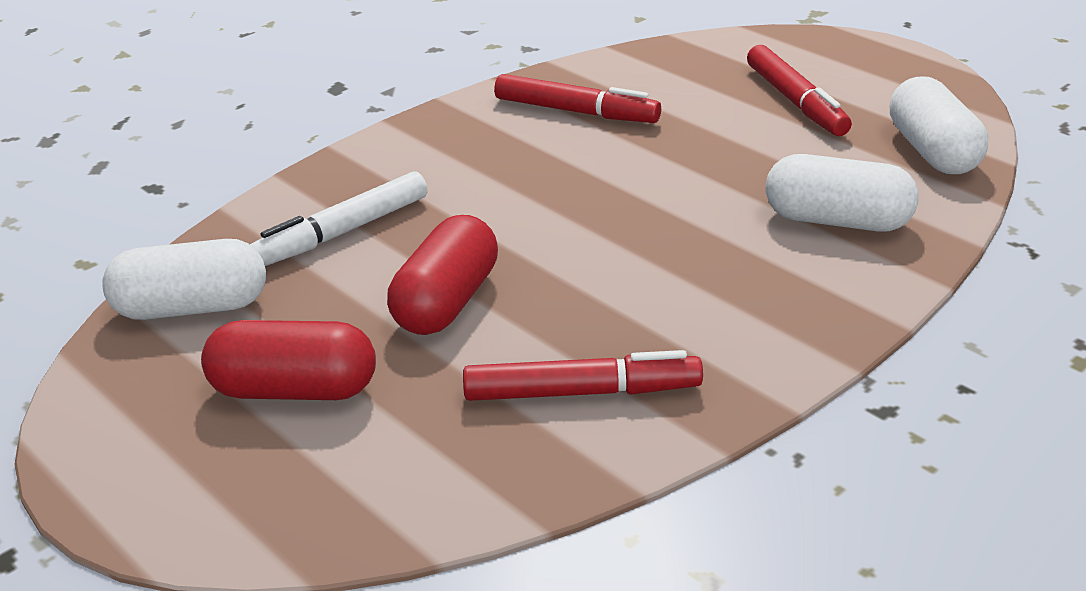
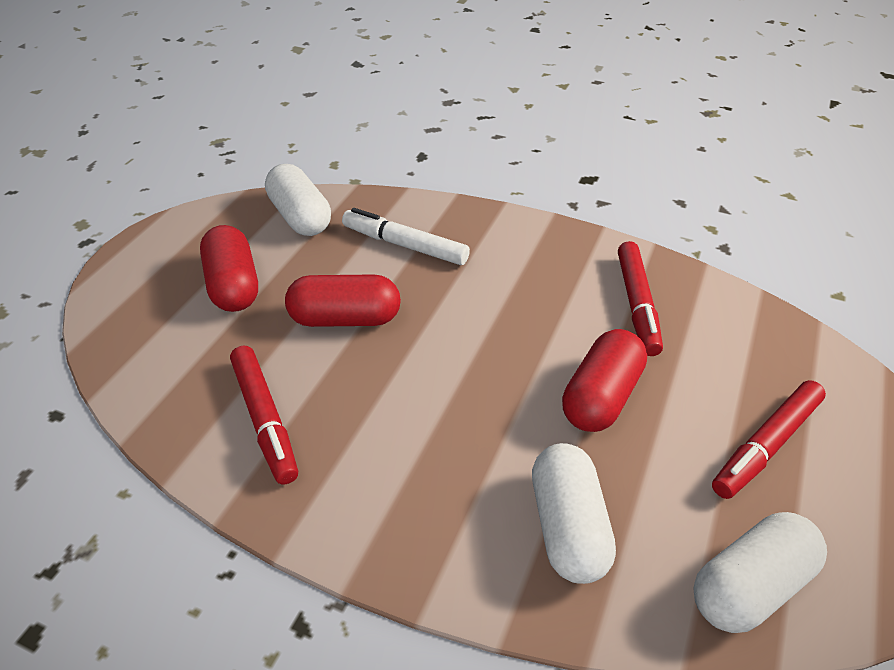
camera: 65 degrees right, 10 degrees up
(690, 164) = (601, 397): none -> red capsule

